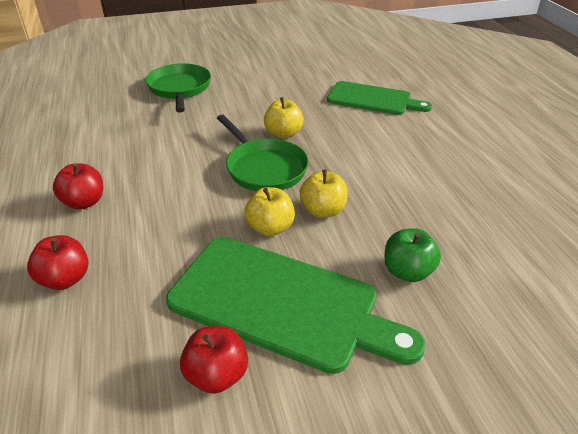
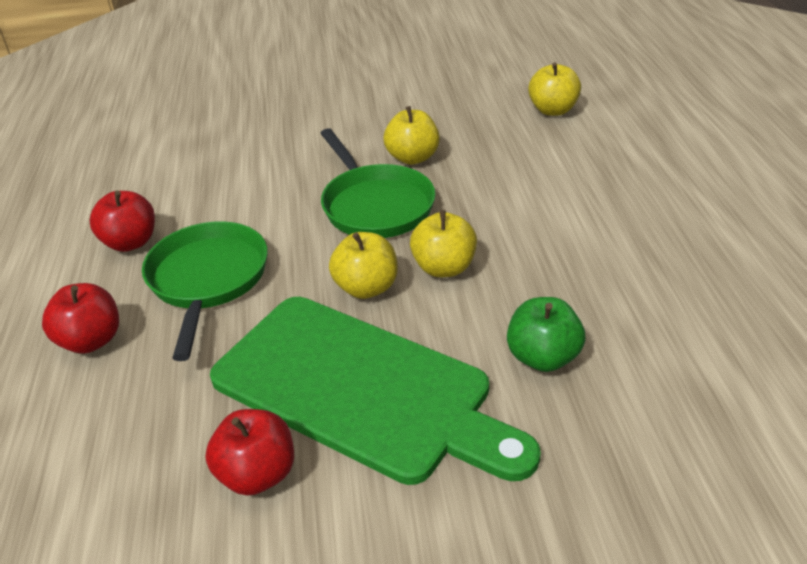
camera: 10 degrees right, 0 degrees up
(180, 89) = (282, 90): green pan -> green pan (207, 280)
(373, 99) = (553, 110): green cutting board -> yellow apple

